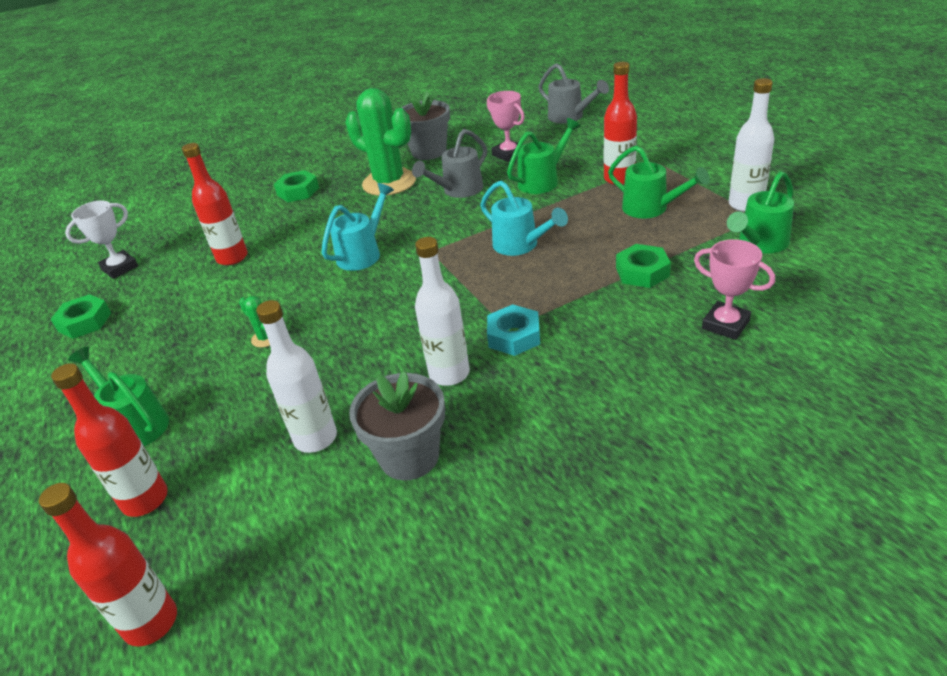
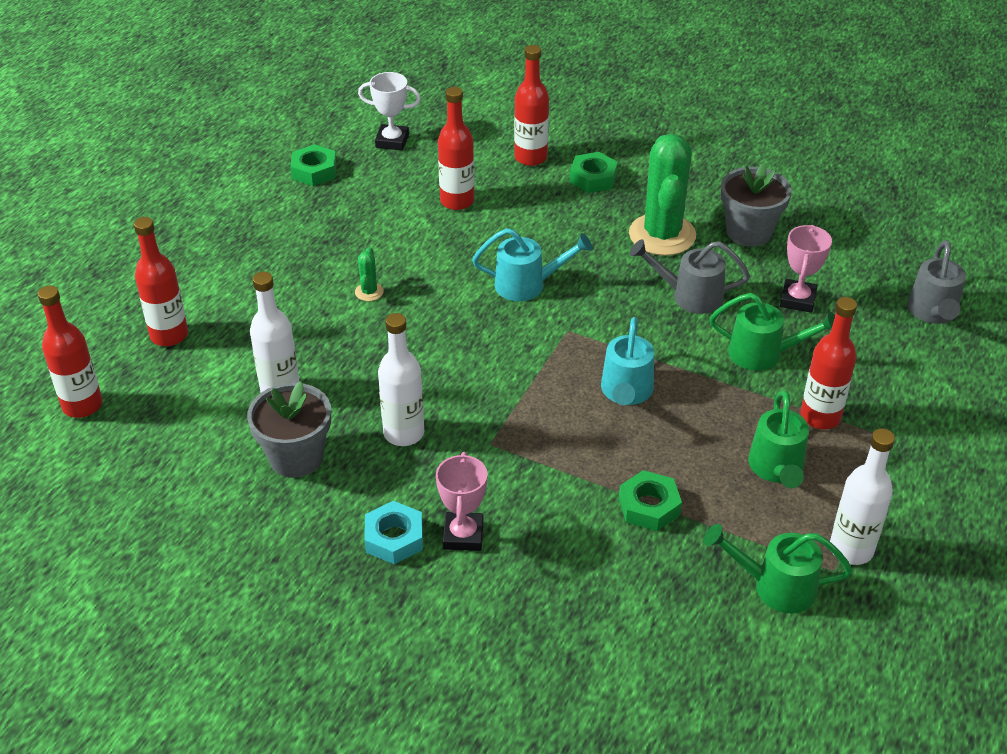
camera: 50 degrees right, 5 degrees up
(135, 423) = (231, 280): green watering can -> none
(239, 210) = (530, 157): none -> red bottle
(514, 336) = (481, 453): turquoise nut -> turquoise nut (394, 538)
(725, 324) = (605, 602): pink trophy -> pink trophy (463, 535)

